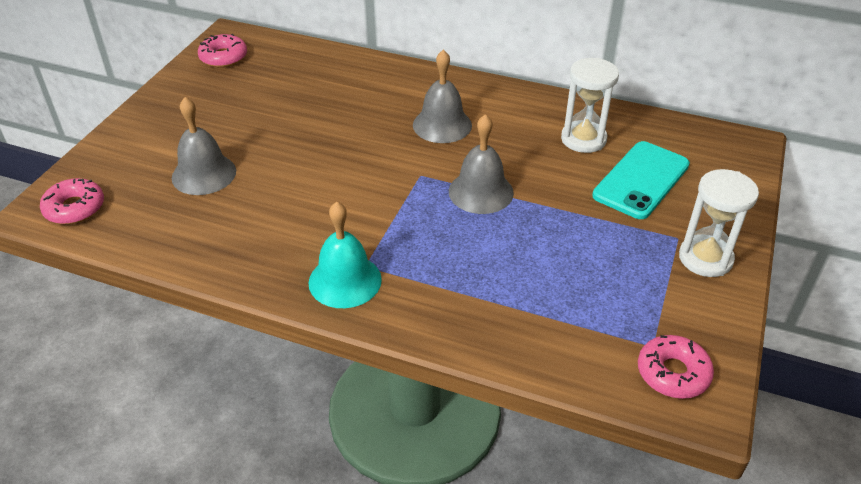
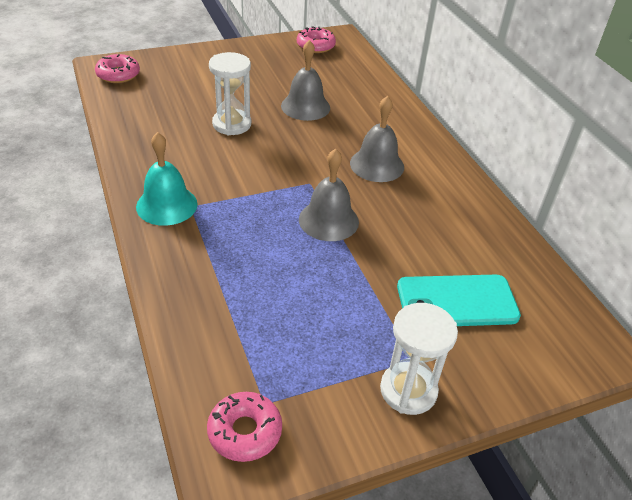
camera: 45 degrees right, 0 degrees up
(204, 174) = (199, 99): grey bell -> grey bell (305, 106)
(583, 139) = (462, 243): white hourglass -> white hourglass (232, 124)

